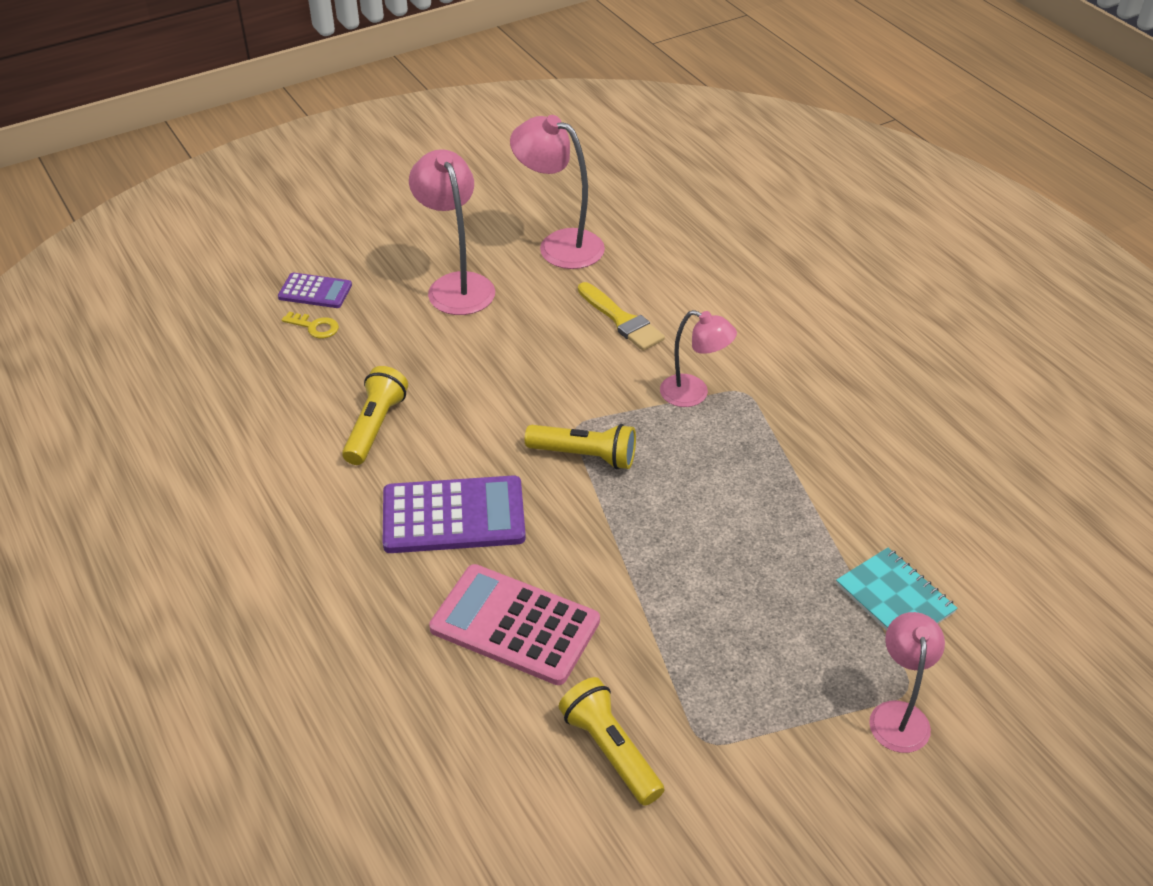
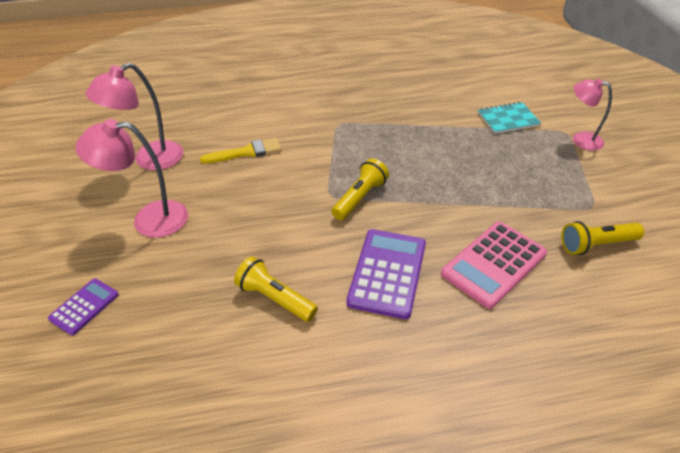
camera: 70 degrees left, 0 degrees up
(315, 327) = (131, 315): yellow key -> none
(694, 394) = (330, 142): pink lamp -> none

